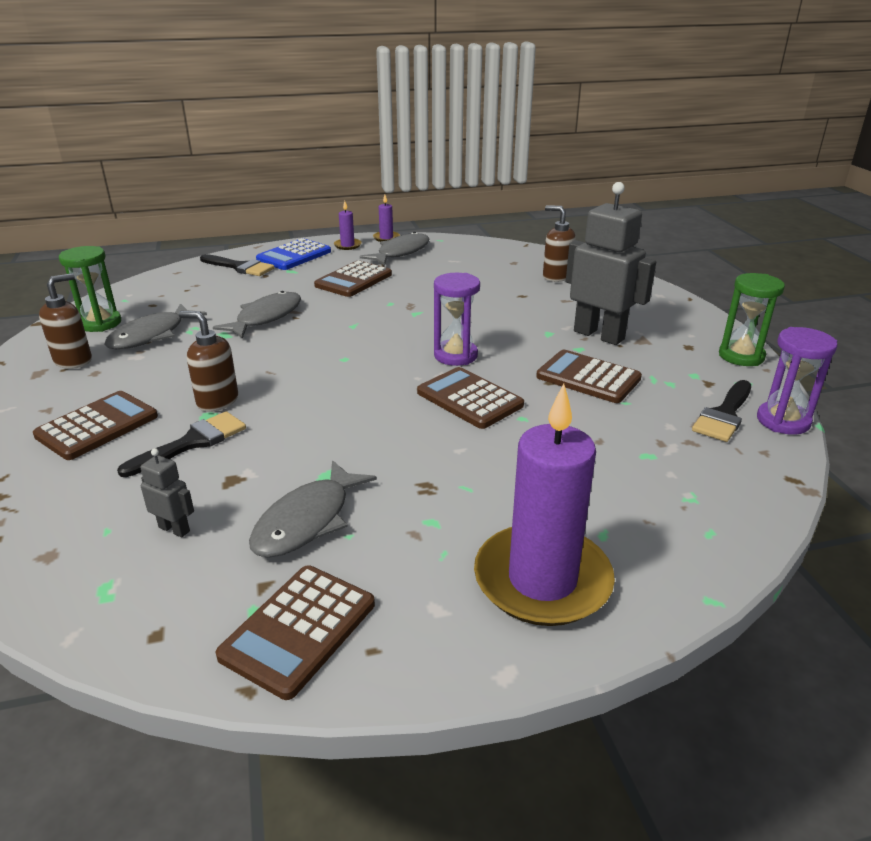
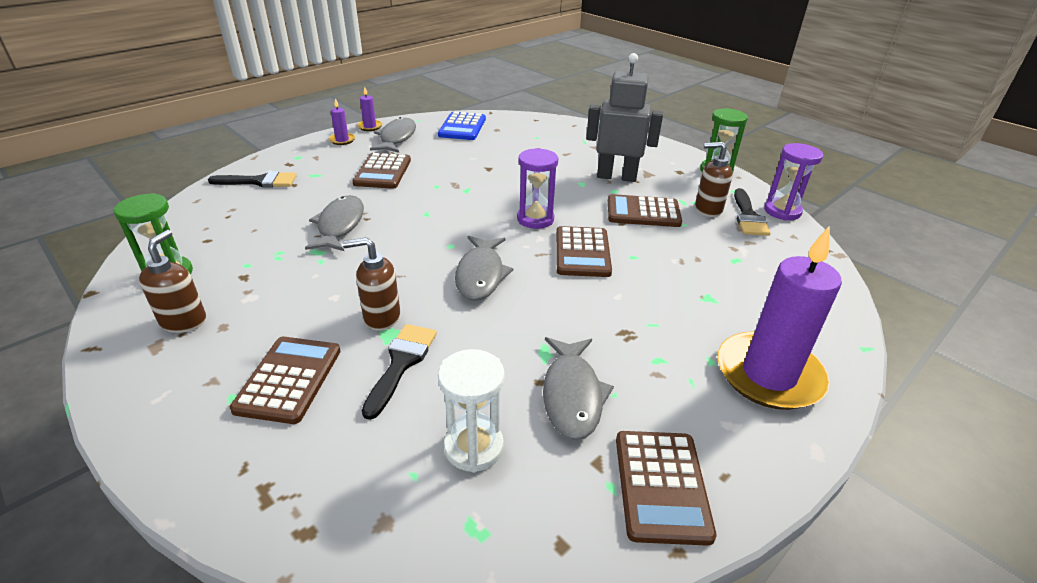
camera: 30 degrees left, 5 degrees up
(151, 335) = (242, 272): grey fish -> grey fish (480, 275)
(174, 529) = (474, 447): grey robot -> white hourglass
(294, 256) = (302, 159): blue calculator -> blue calculator (462, 127)
(469, 399) = (582, 252): brown calculator -> brown calculator turned 105 degrees counterclockwise
(556, 276) = (540, 135): brown soap dispenser -> brown soap dispenser (707, 209)

